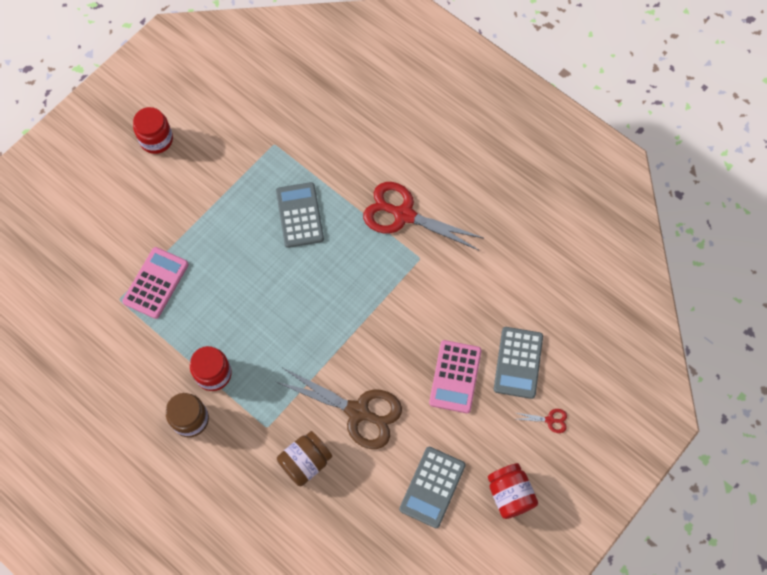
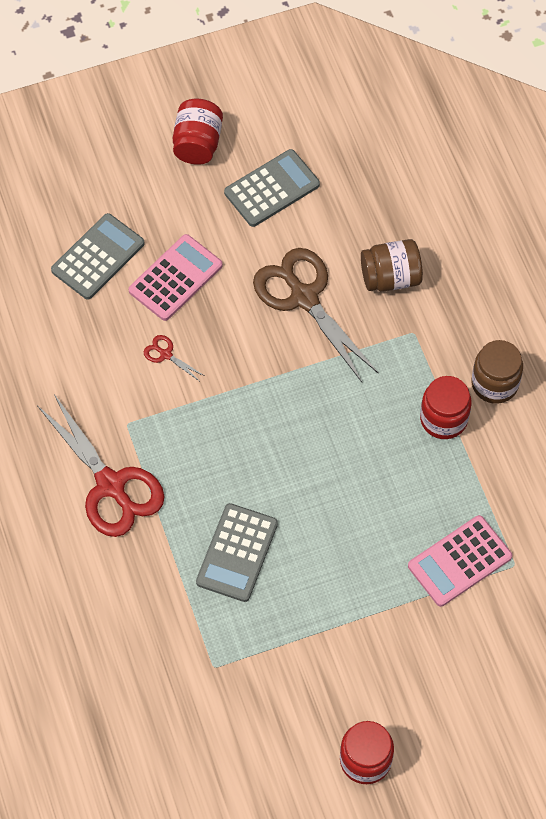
camera: 150 degrees left, 5 degrees down
(550, 420) = (106, 187): red scissors -> red scissors (165, 354)

